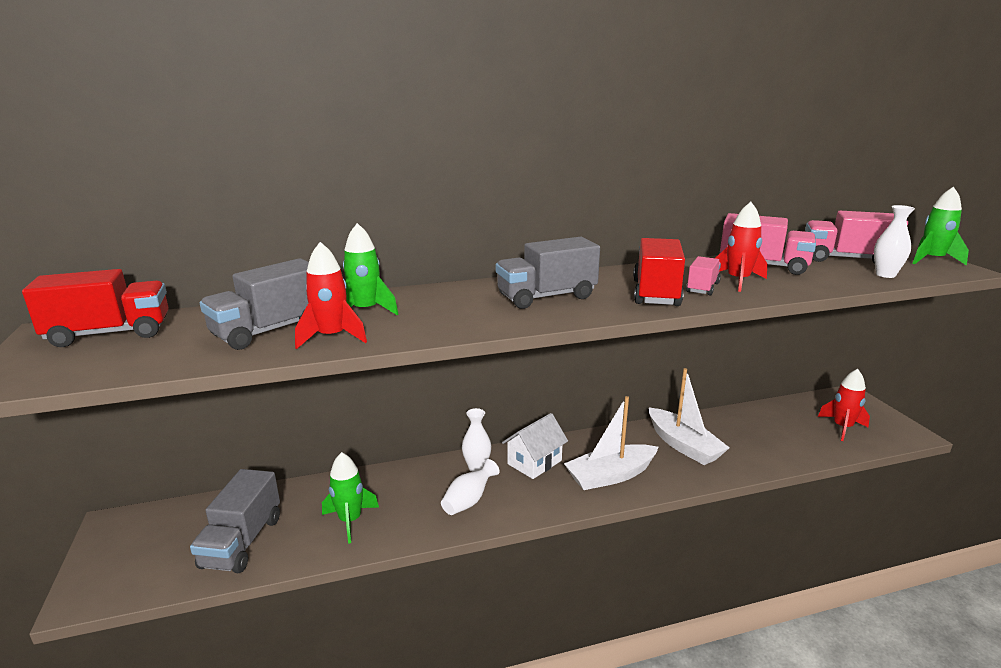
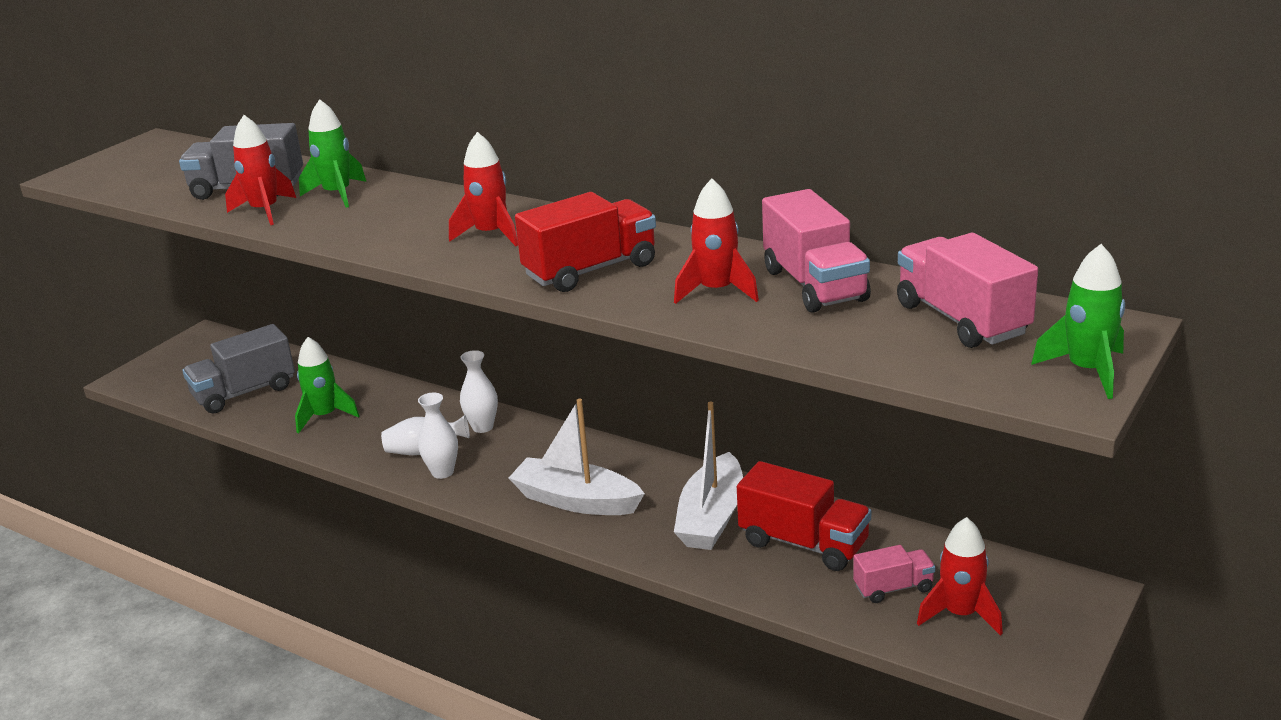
camera: 50 degrees right, 5 degrees up
(110, 333) = (173, 155): red truck -> red truck (803, 543)
(534, 462) = (537, 450): white house -> none
(546, 297) = (491, 234): grey truck -> red rocket
(702, 288) = (653, 283): pink truck -> pink truck (893, 588)
(885, 275) = (924, 358): white vase -> white vase (442, 472)

